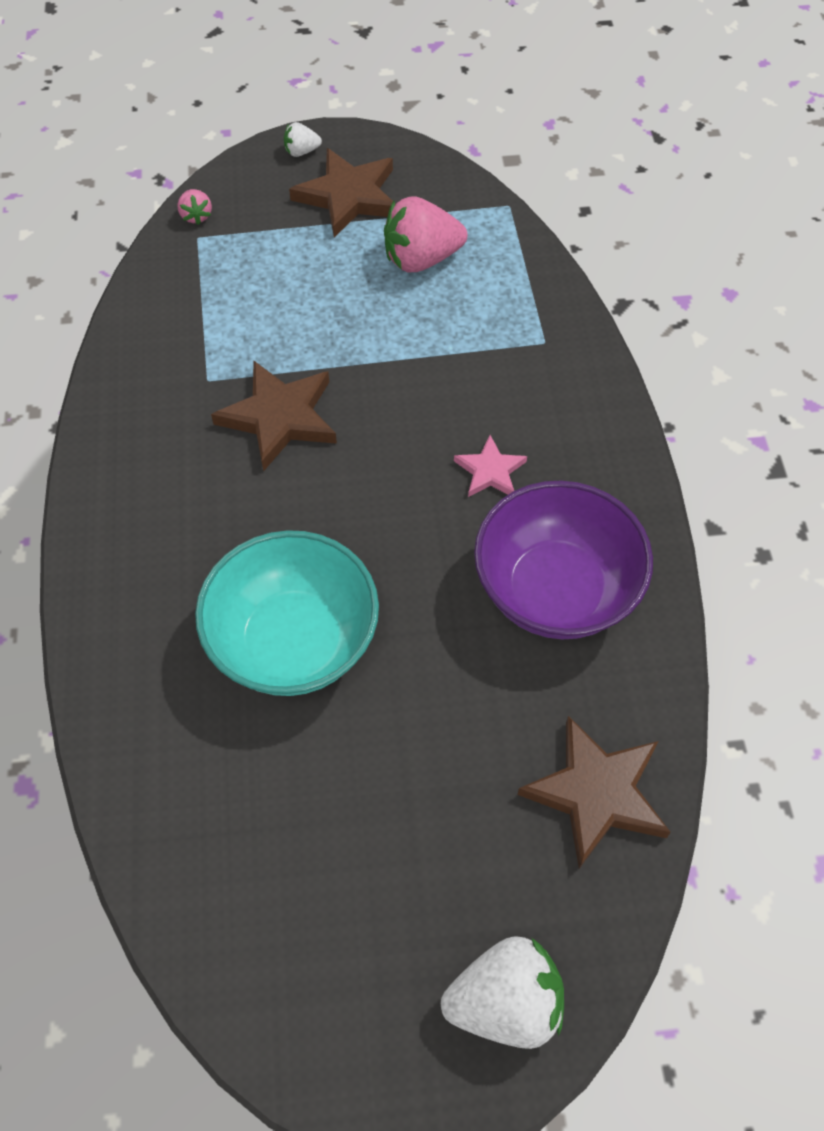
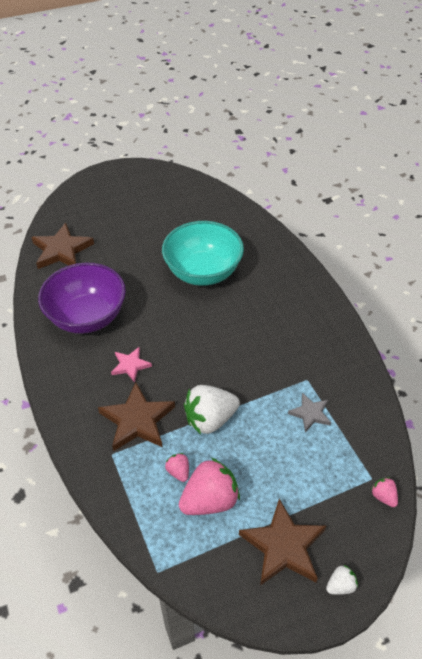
camera: 165 degrees right, 10 degrees down
(231, 330) = (310, 413): none -> grey star
(279, 417) = (256, 368): brown star -> brown star (137, 420)
(453, 299) = (178, 472): none -> pink strawberry
(505, 1002) = (89, 193): white strawberry -> white strawberry (210, 419)

